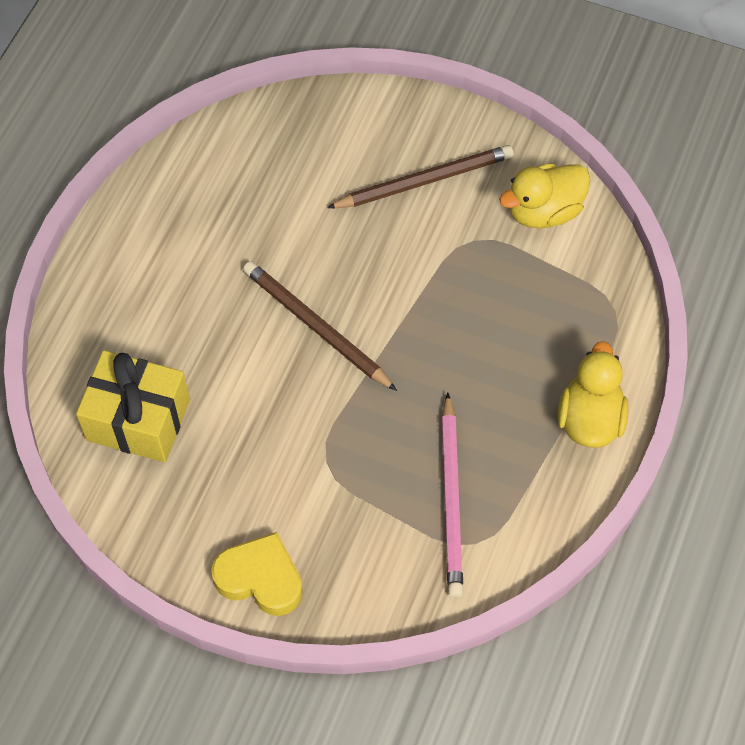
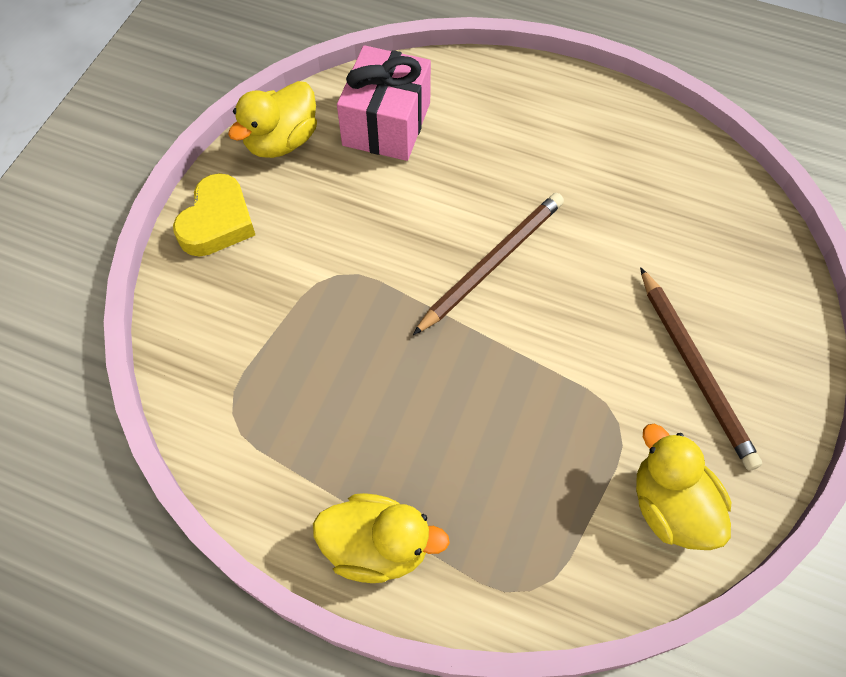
camera: 90 degrees right, 0 degrees up
(138, 420) = (386, 124): yellow gift -> pink gift
(155, 523) = (281, 141): none -> yellow duck
(452, 498) = (285, 391): pink pencil -> none

